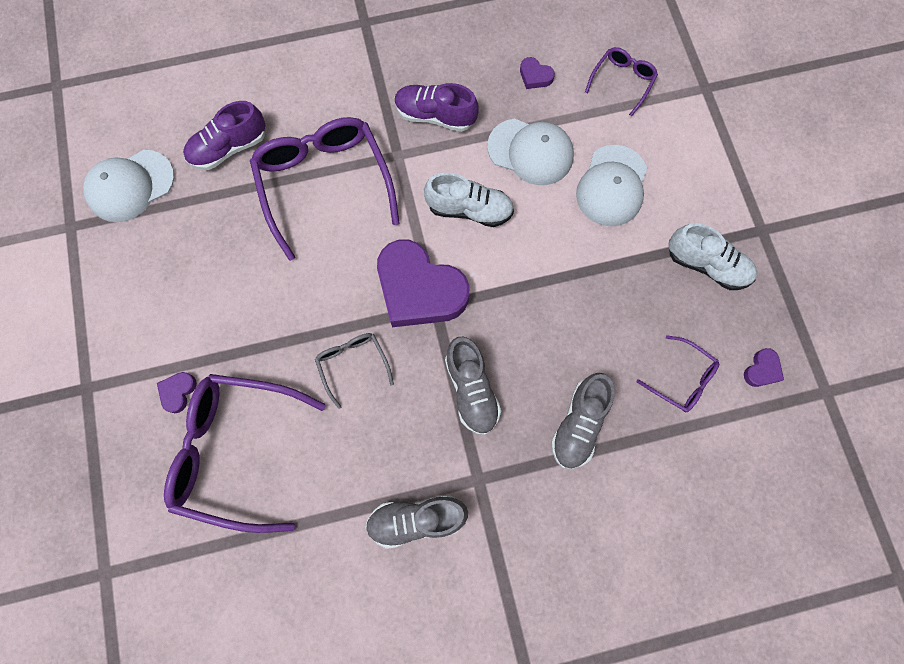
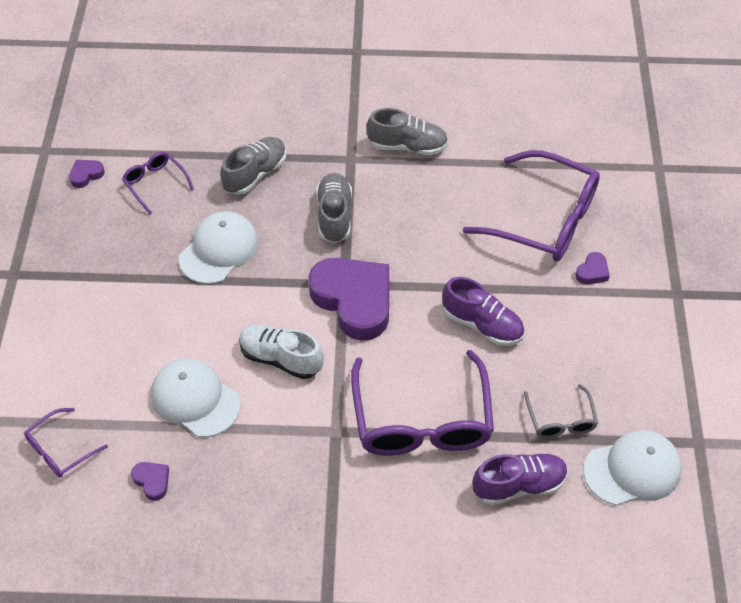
camera: 165 degrees left, 20 degrees down
(353, 364) = (432, 257): grey glasses -> grey glasses (560, 420)
(435, 116) = (281, 463): purple shoe -> purple shoe (482, 324)
(612, 186) = (130, 346): white cap -> white cap (219, 250)
(706, 265) = (82, 258): white shoe -> none

